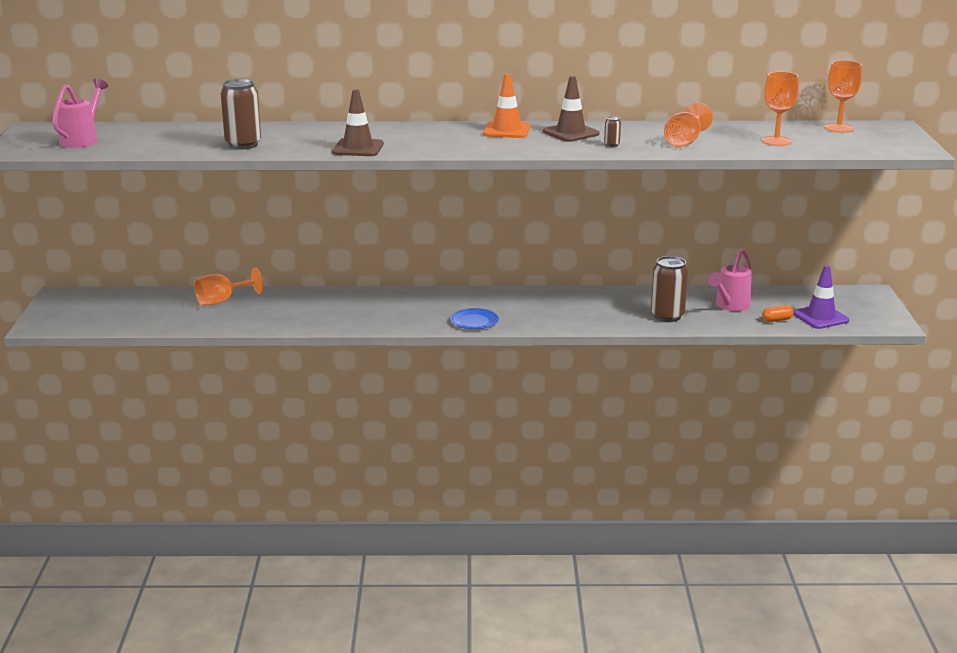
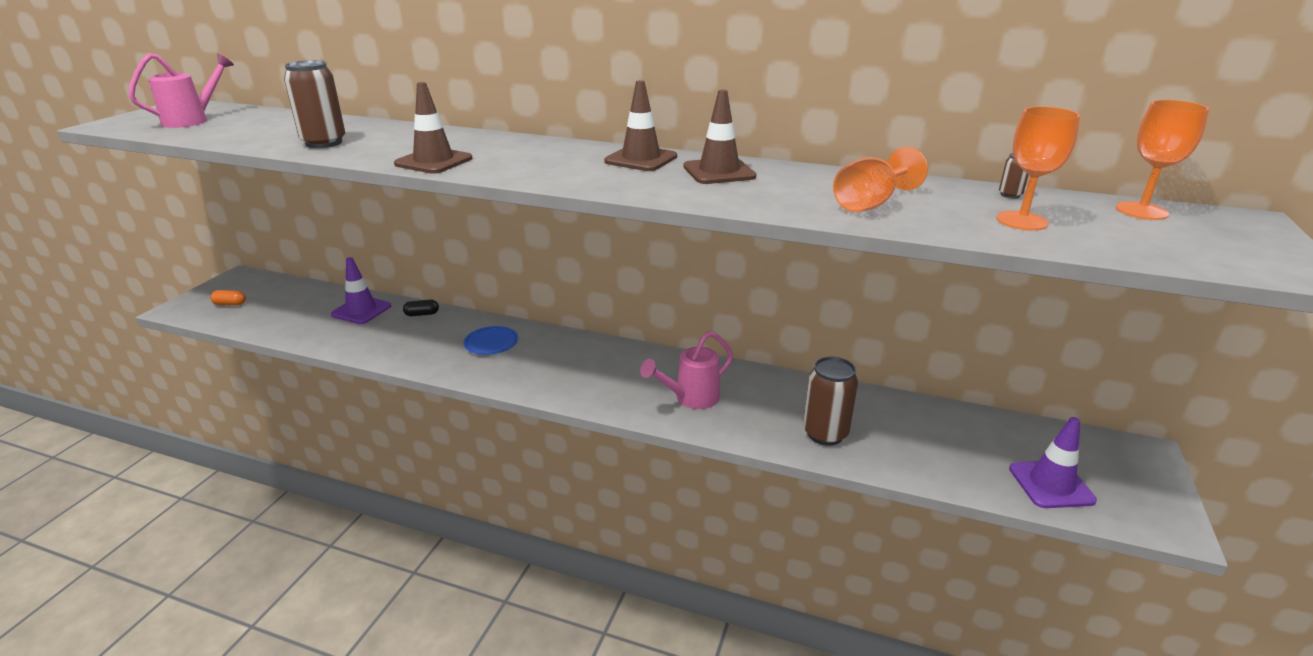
camera: 20 degrees right, 5 degrees up
(222, 301) = (361, 310): orange goblet -> purple traffic cone
(282, 295) = (422, 314): none -> black capsule
(474, 321) = (582, 391): blue plate -> blue plate (491, 343)
(506, 130) = (641, 159): orange traffic cone -> brown traffic cone
(611, 145) = (757, 195): brown can -> brown can (1010, 195)
(729, 306) = (920, 434): pink watering can -> pink watering can (690, 399)
(777, 320) = (980, 475): orange capsule -> orange capsule (230, 304)

